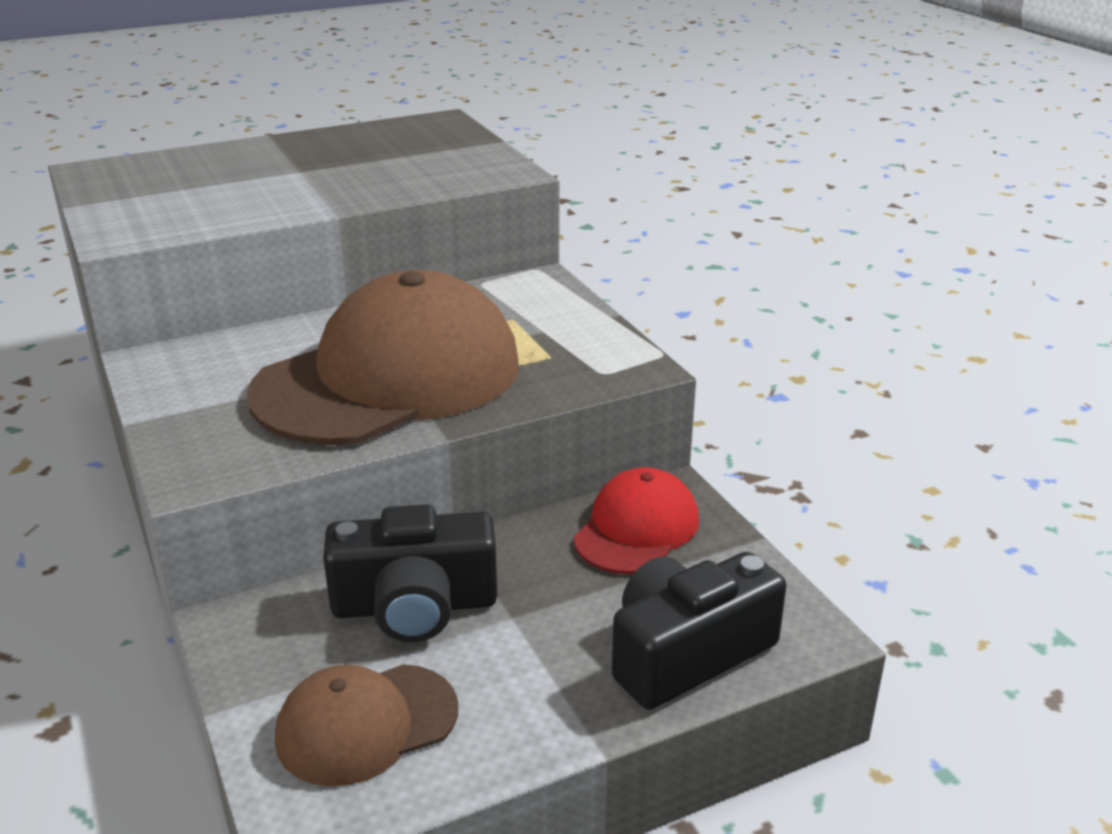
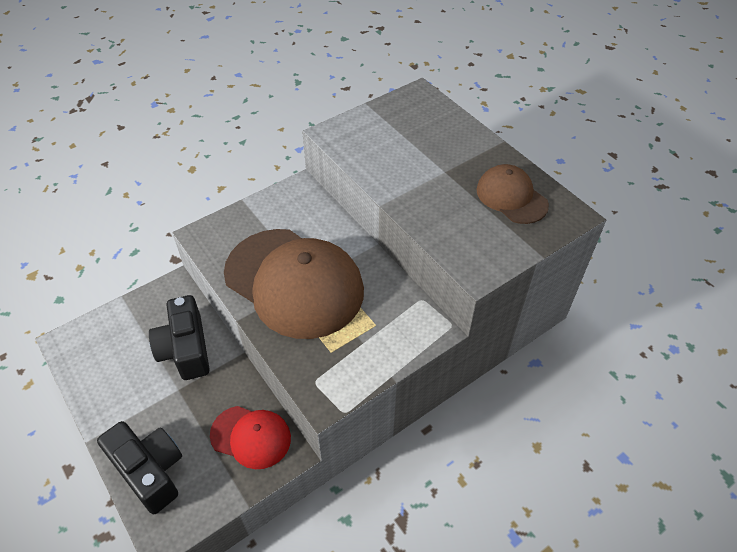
camera: 80 degrees right, 20 degrees up
(366, 724) = (111, 349): brown cap -> brown cap (511, 197)

